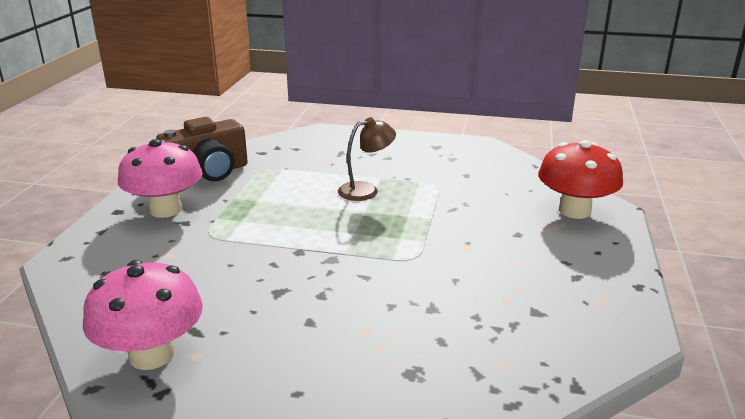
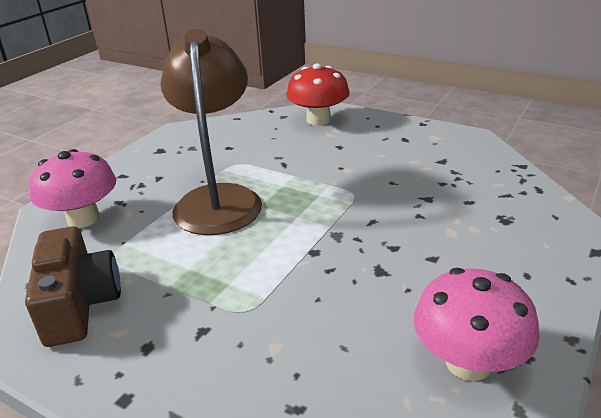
camera: 70 degrees left, 5 degrees up
(166, 209) = (156, 347): pink mushroom -> pink mushroom (83, 218)
(366, 190) = (218, 199): brown lamp -> brown lamp, size x2.13

